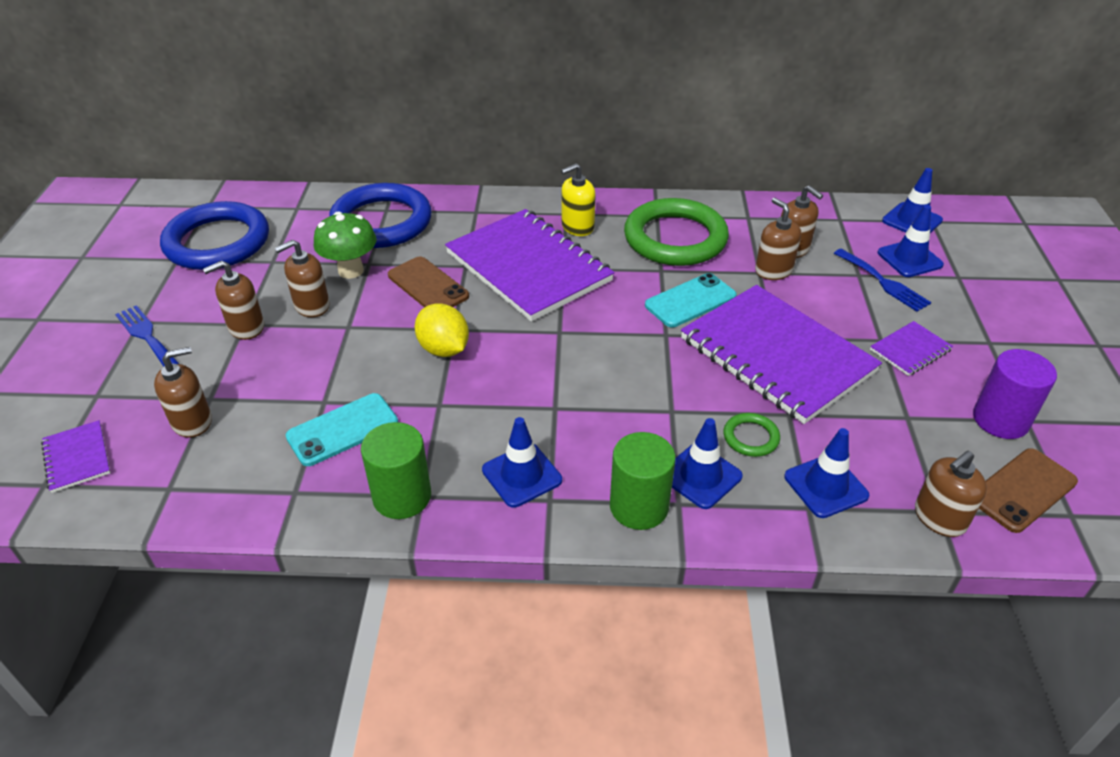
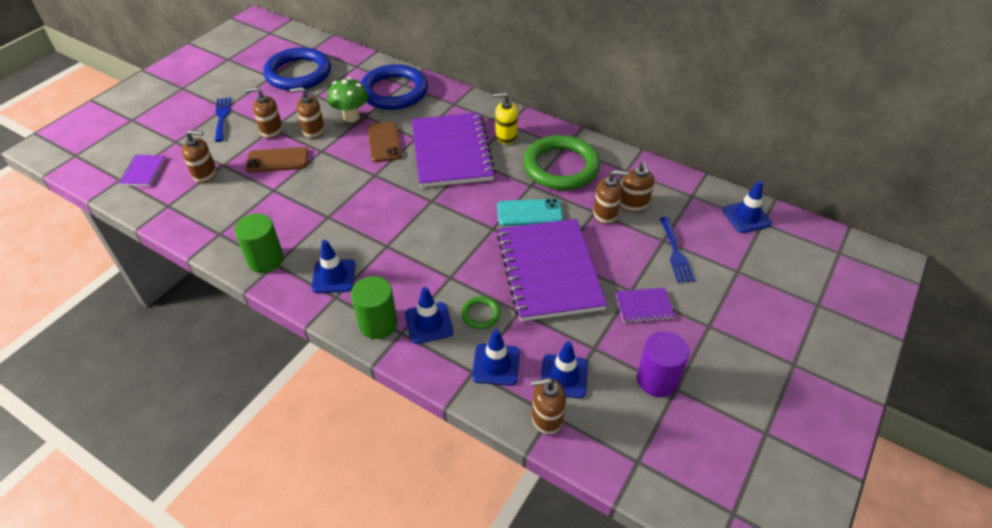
camera: 30 degrees right, 5 degrees up
(342, 430) = (269, 210): turquoise phone -> none
(444, 349) = (359, 185): yellow lemon -> none
(773, 270) = (605, 214): brown soap dispenser -> brown soap dispenser turned 90 degrees clockwise
(909, 259) = (713, 244): blue traffic cone -> blue traffic cone (564, 376)
(1022, 490) = (621, 430): brown phone -> brown phone (277, 160)

